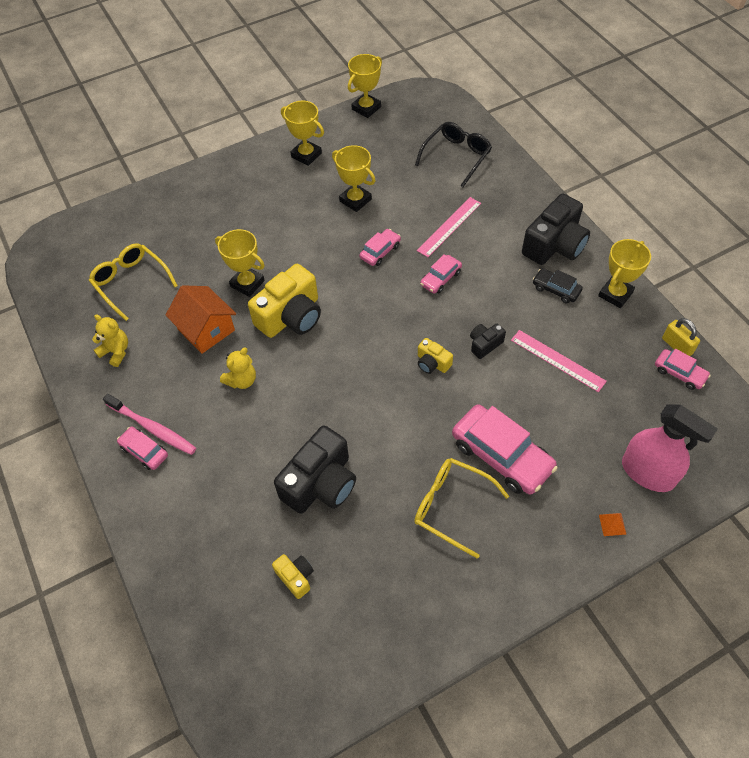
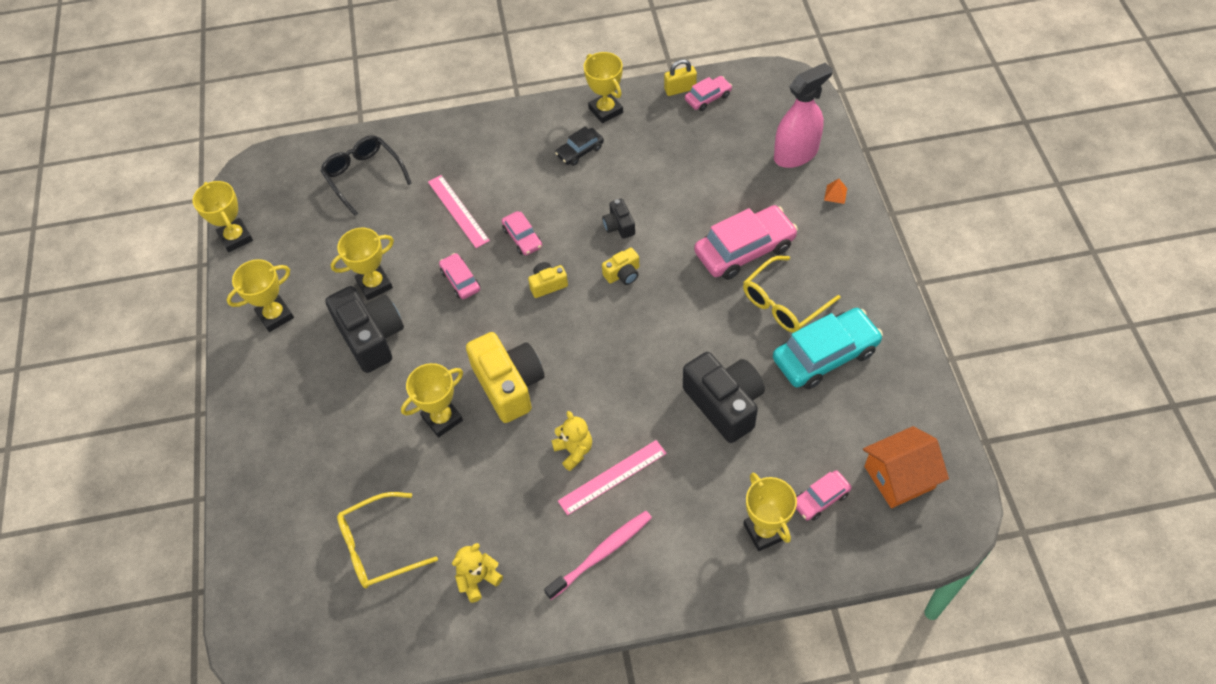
camera: 70 degrees left, 0 degrees up
(144, 451) = (628, 567): pink car -> pink car (820, 499)
(198, 550) = (765, 531): none -> yellow trophy
(206, 329) = (489, 474): orange house -> orange house (899, 477)
(295, 577) = (818, 448): yellow camera -> yellow camera (547, 284)
(403, 560) = (825, 355): none -> turquoise car
(554, 245) = (526, 135): black camera -> black camera (371, 337)
(557, 360) = (660, 176): pink ruler -> pink ruler (612, 477)

